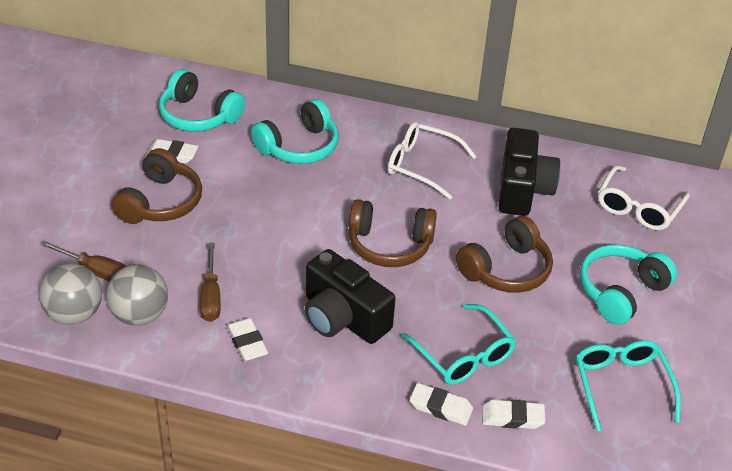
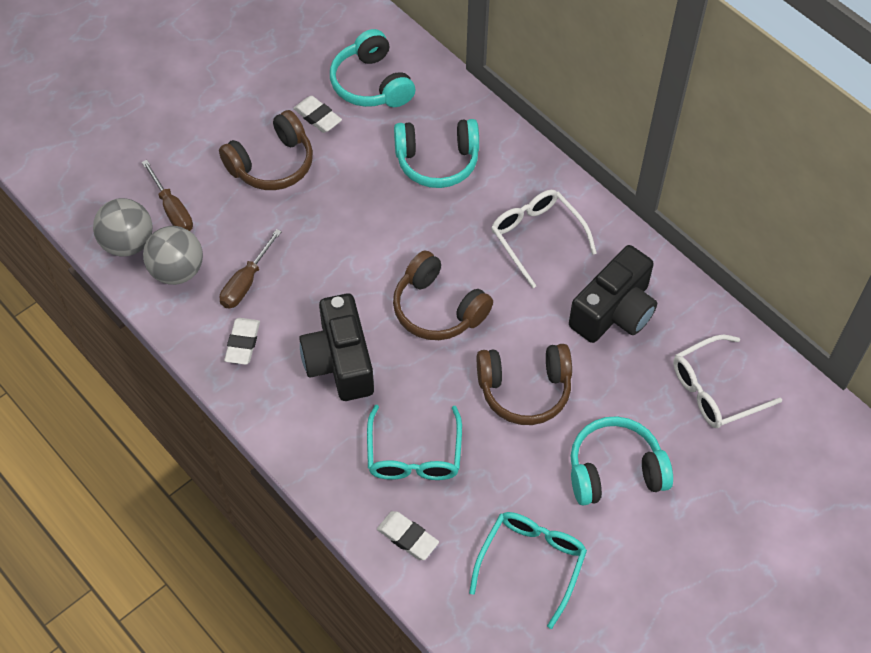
camera: 35 degrees right, 15 degrees up
(441, 407) = (354, 493): white eraser -> none

